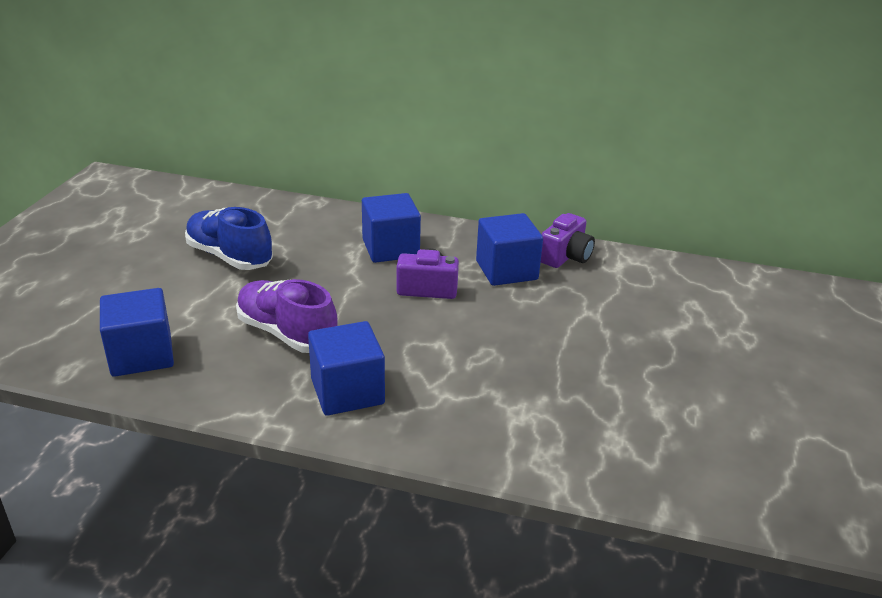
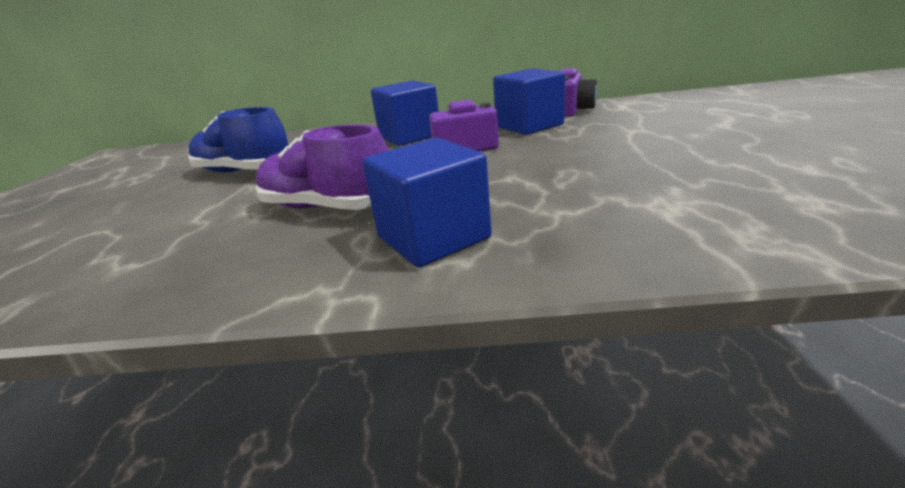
camera: 10 degrees left, 5 degrees down
(141, 355) = (129, 269): blue cube -> none

